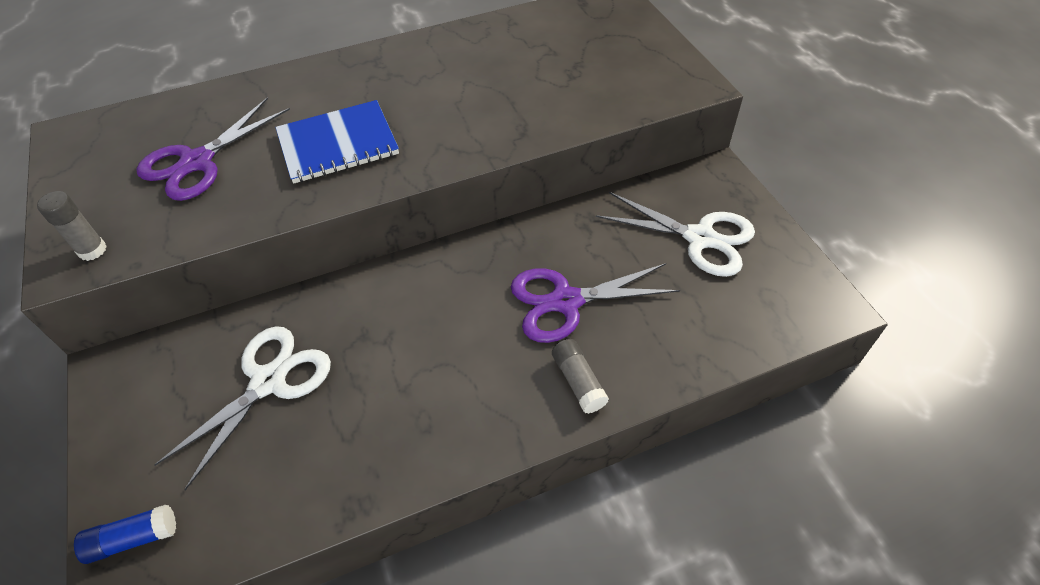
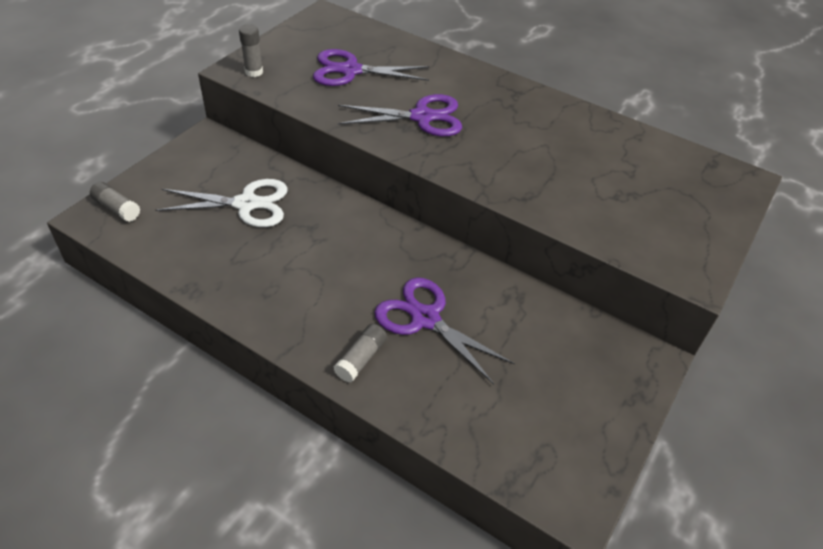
camera: 50 degrees right, 5 degrees down
(133, 539) = (117, 208): blue glue stick -> grey glue stick
(338, 144) = (422, 117): blue notebook -> purple scissors
(699, 238) = (564, 376): white scissors -> none

